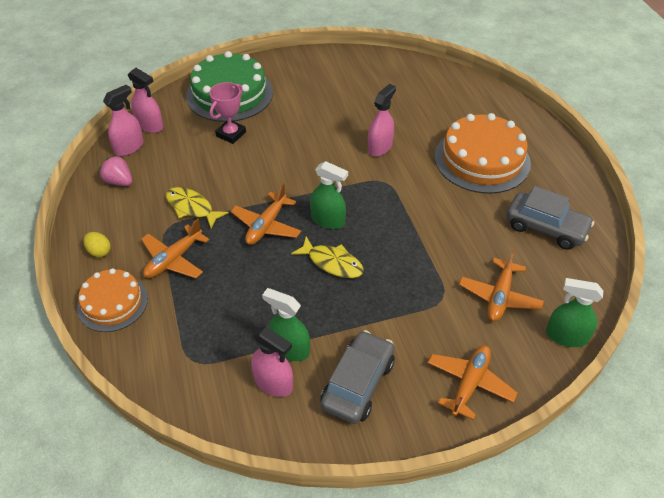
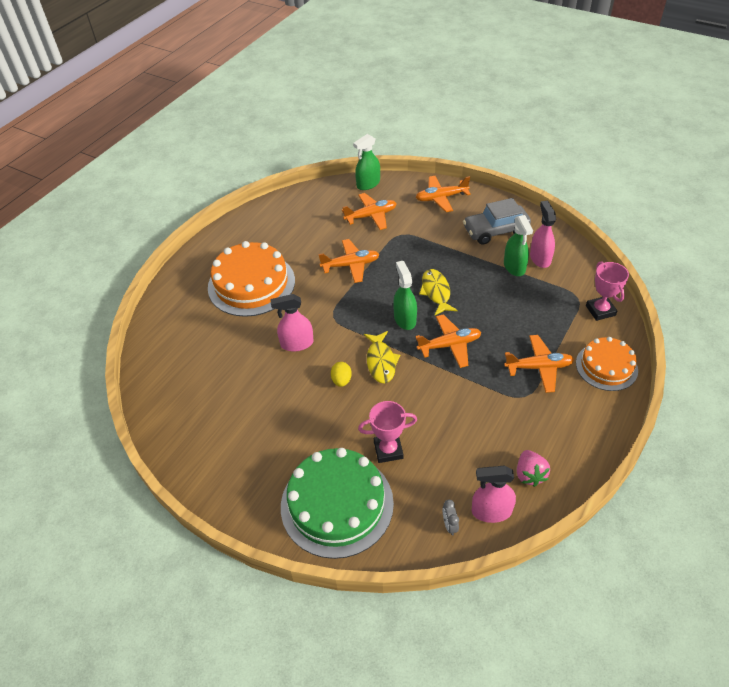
camera: 130 degrees left, 0 degrees up
(99, 251) = (591, 415): yellow egg -> yellow egg (341, 380)
(150, 126) = (449, 525): pink spray bottle -> grey clock
(157, 361) = (600, 310): none -> pink trophy
(192, 207) = (489, 400): yellow fish -> yellow fish (381, 362)
(436, 231) = (351, 265): none -> orange plane
(546, 227) = (290, 225): grey car -> none
(566, 336) = (368, 184): green spray bottle -> green spray bottle turned 75 degrees clockwise

